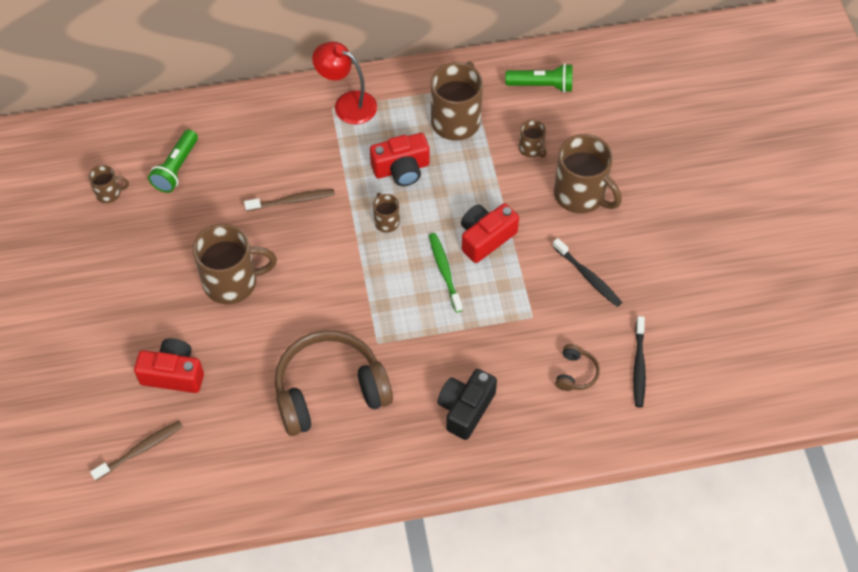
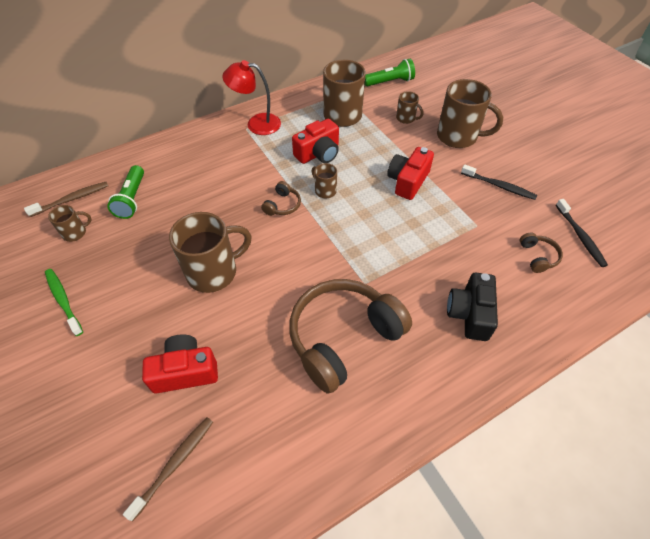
camera: 20 degrees left, 5 degrees down
(292, 201) = (241, 196): brown toothbrush -> brown toothbrush (72, 199)
(332, 226) = (282, 205): none -> brown headphones
(444, 271) = (390, 212): green toothbrush -> green toothbrush (63, 300)

